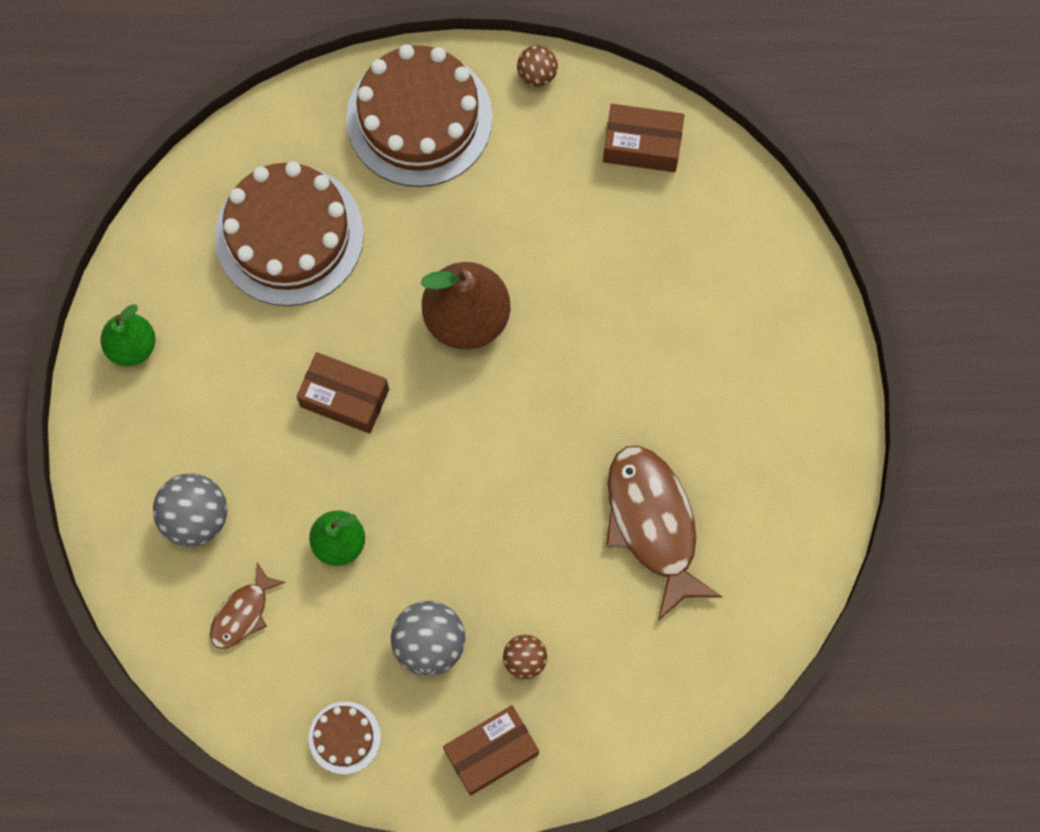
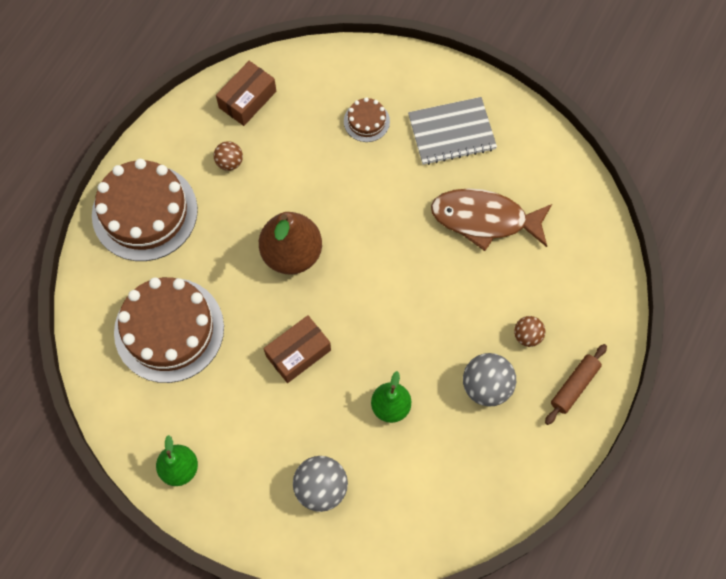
camera: 60 degrees left, 5 degrees down
(243, 613) = (402, 491): brown fish -> none
(344, 737) = (518, 470): brown cake -> brown cake (366, 121)
(491, 752) = (574, 386): brown box -> brown rolling pin
(537, 74) = (163, 131): brown ball -> brown ball (229, 162)
(751, 418) = (451, 132): none -> grey notebook

